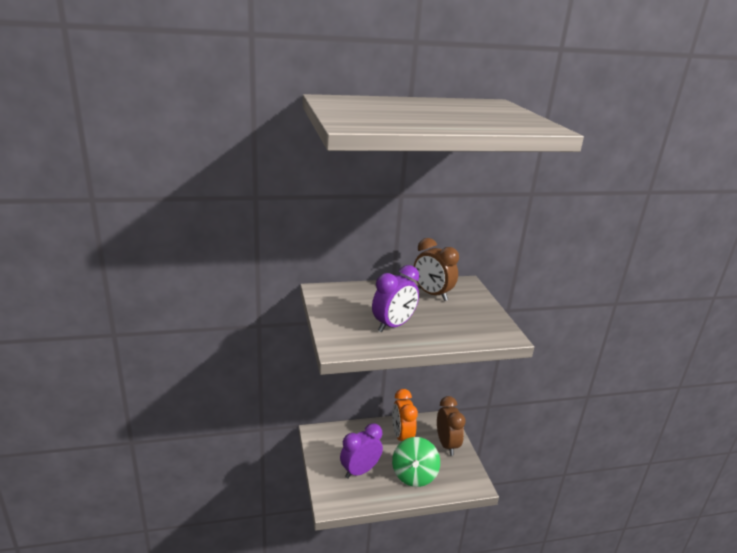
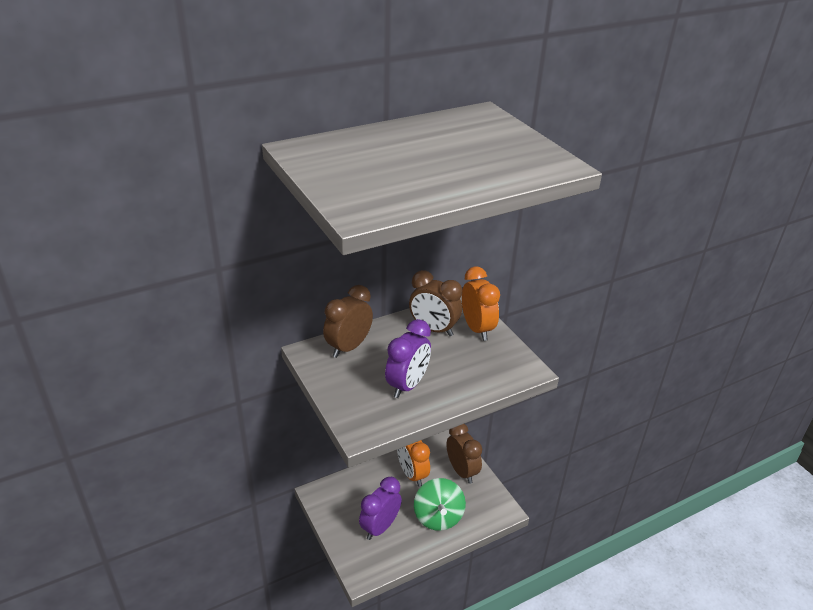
camera: 15 degrees left, 10 degrees up
(355, 293) = (348, 347): none -> brown clock
(471, 300) = (477, 329): none -> orange clock

